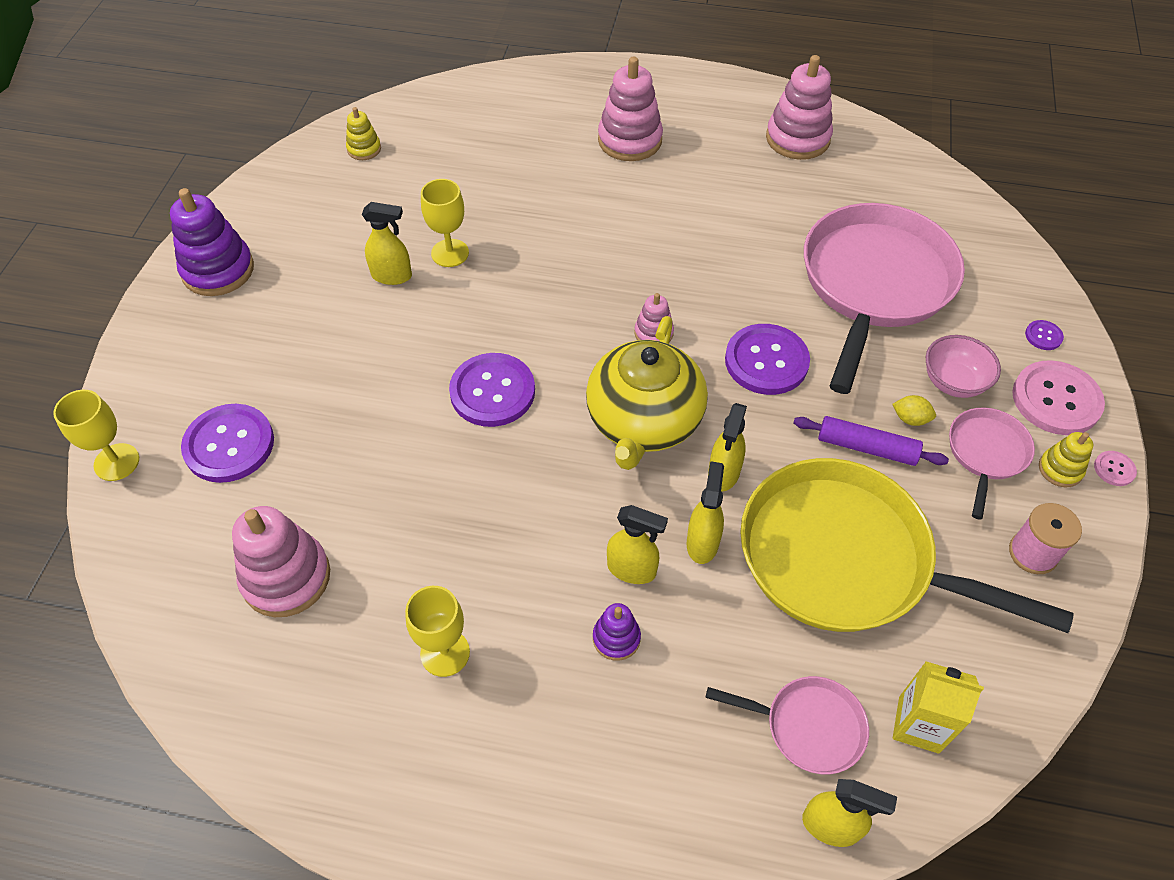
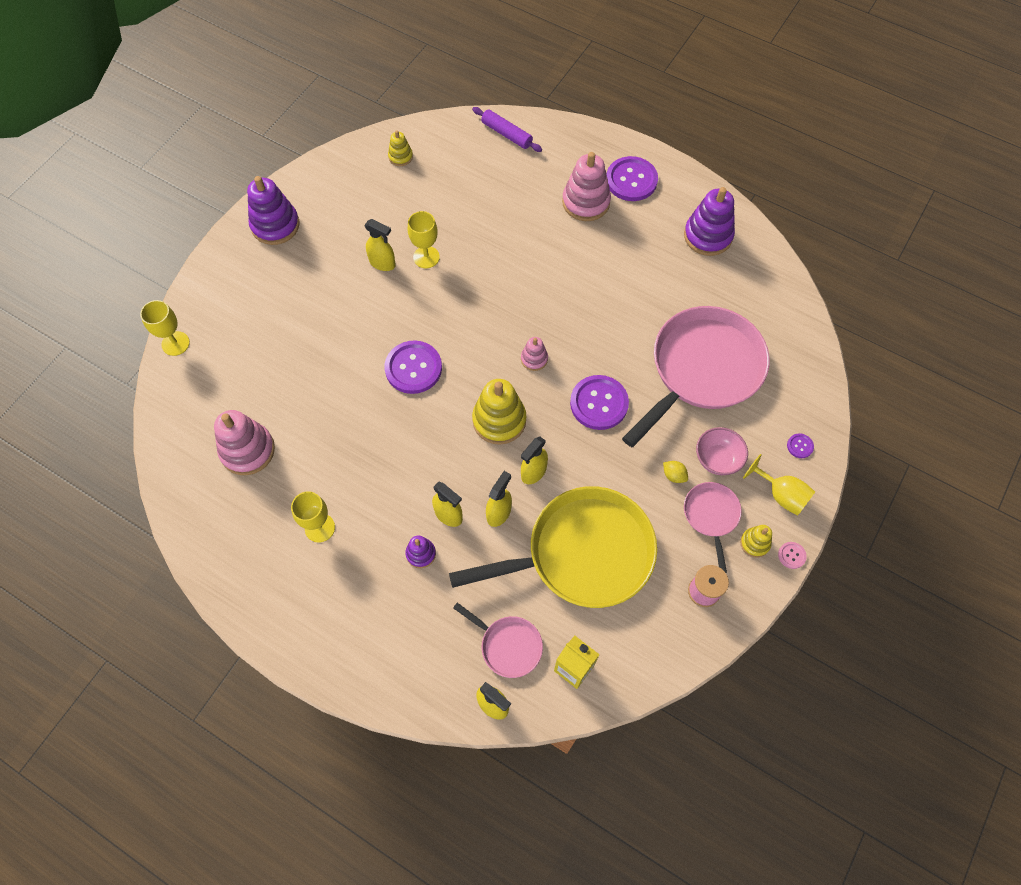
camera: 20 degrees right, 10 degrees up
(229, 445) = (243, 353): purple button -> purple button (631, 180)
(644, 422) = (499, 420): yellow teapot -> yellow stacking toy
(797, 138) = (708, 236): pink stacking toy -> purple stacking toy
(846, 559) = (582, 553): yellow pan -> yellow pan turned 120 degrees clockwise
(866, 447) = (634, 485): purple rolling pin -> purple rolling pin (506, 134)
(986, 453) = (711, 516): pink pan -> pink pan turned 45 degrees counterclockwise
(1056, 400) = (781, 494): pink button -> yellow goblet

